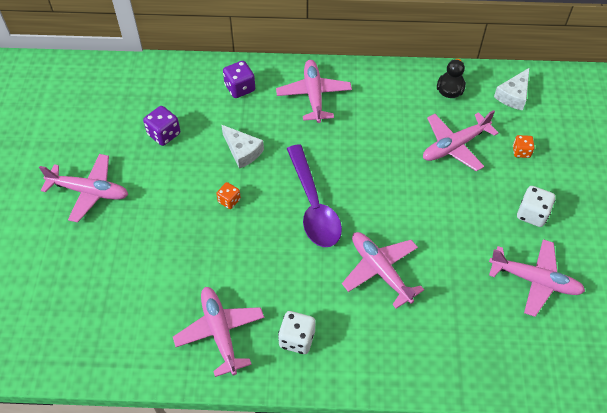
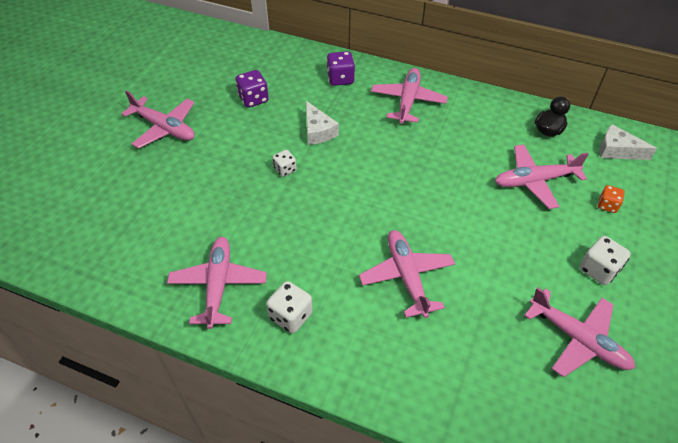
camera: 20 degrees right, 5 degrees down
(229, 201) = (285, 169): orange dice -> white dice
(313, 205) = (364, 196): purple spoon -> none
(513, 95) = (617, 150): white cheese -> white cheese turned 60 degrees clockwise

